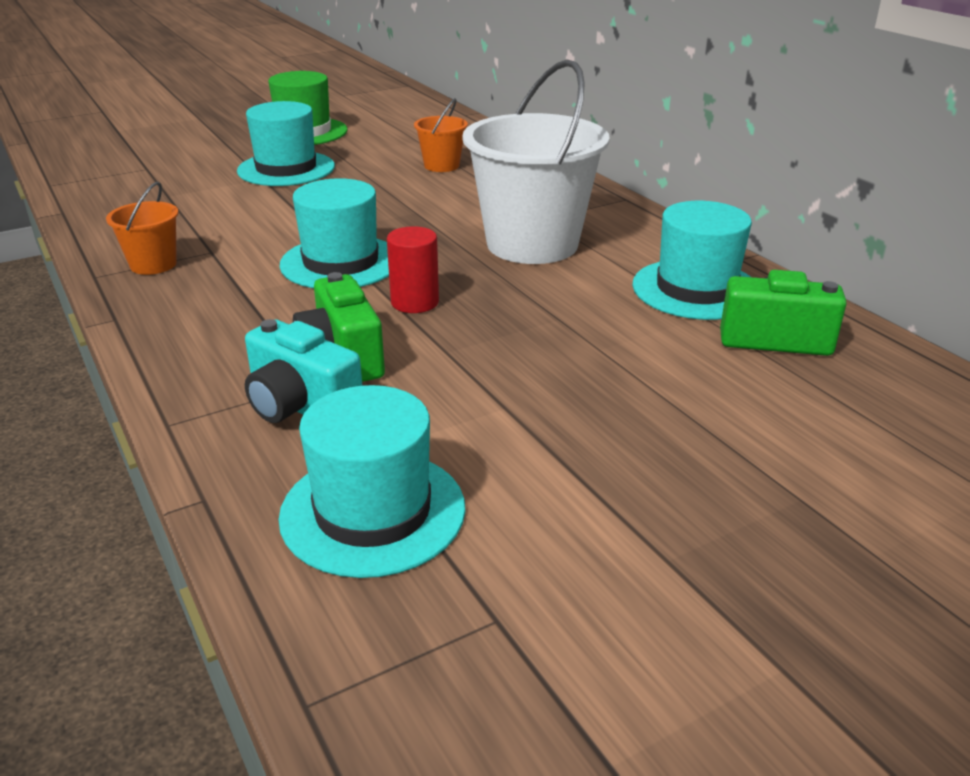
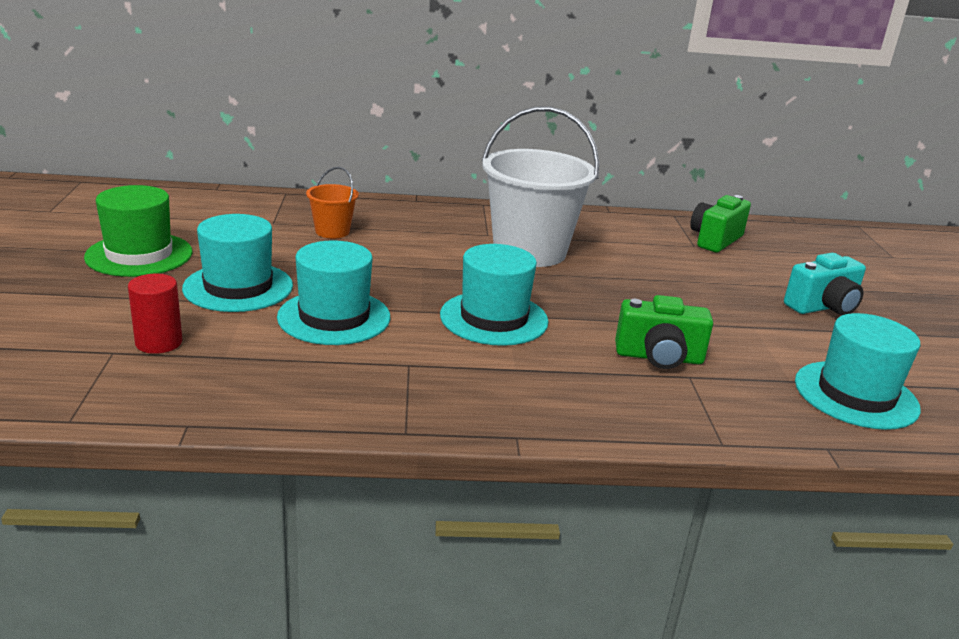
camera: 65 degrees left, 5 degrees down
(153, 264) = (410, 397): orange bucket -> none
(301, 407) = (723, 388): turquoise camera -> turquoise camera (823, 307)
(415, 302) = (591, 312): red cylinder -> red cylinder (159, 342)
(696, 289) = (640, 234): turquoise hat -> turquoise hat (334, 317)

